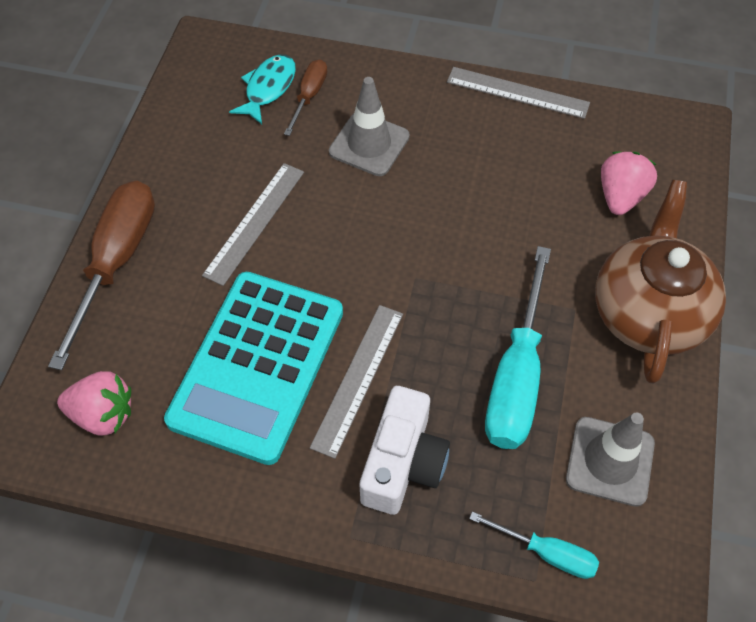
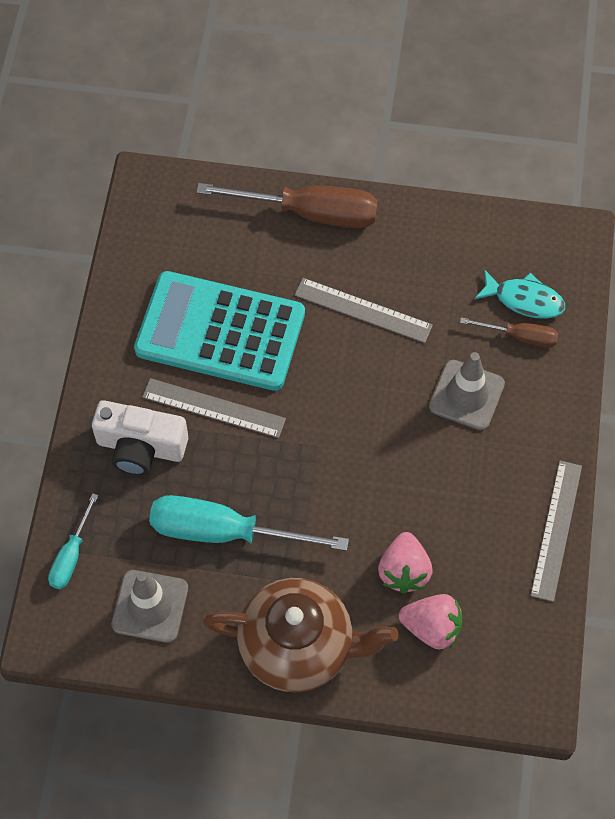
camera: 85 degrees right, 5 degrees up
(103, 414) = (170, 232): pink strawberry -> pink strawberry (404, 571)

